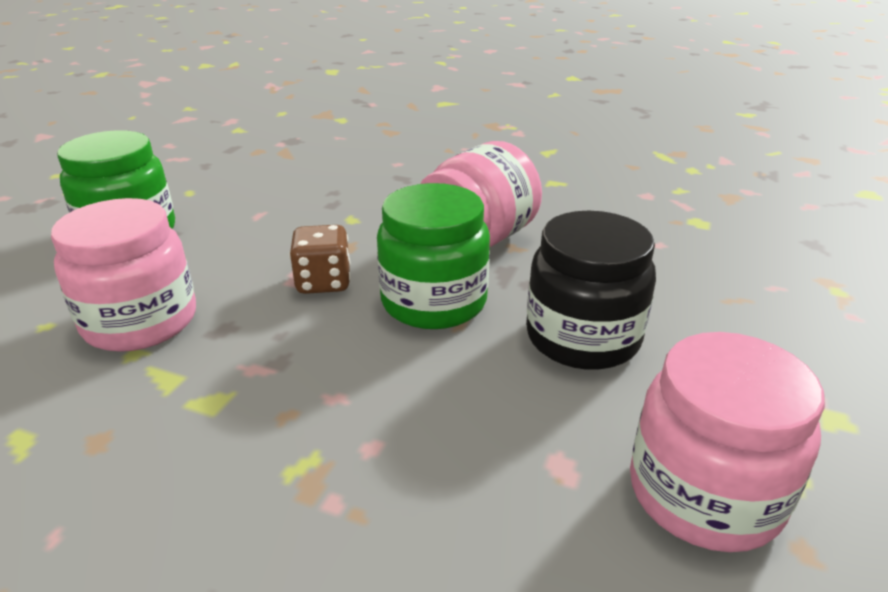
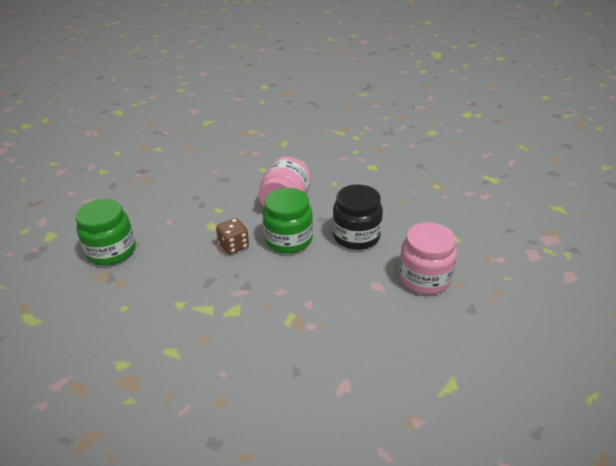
camera: 25 degrees left, 5 degrees up
(141, 322) = (168, 291): pink jar -> none

